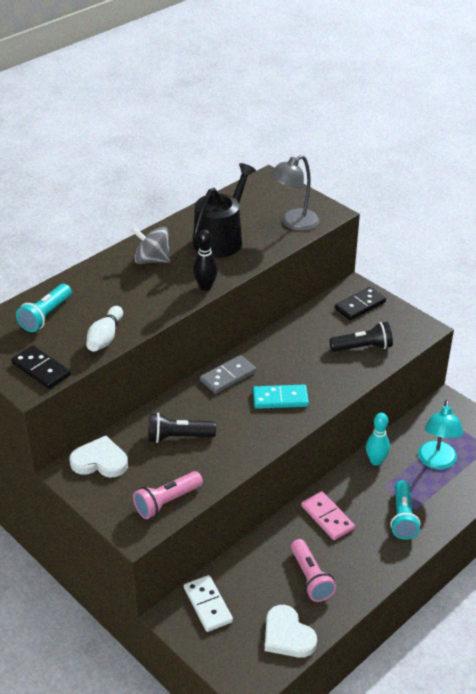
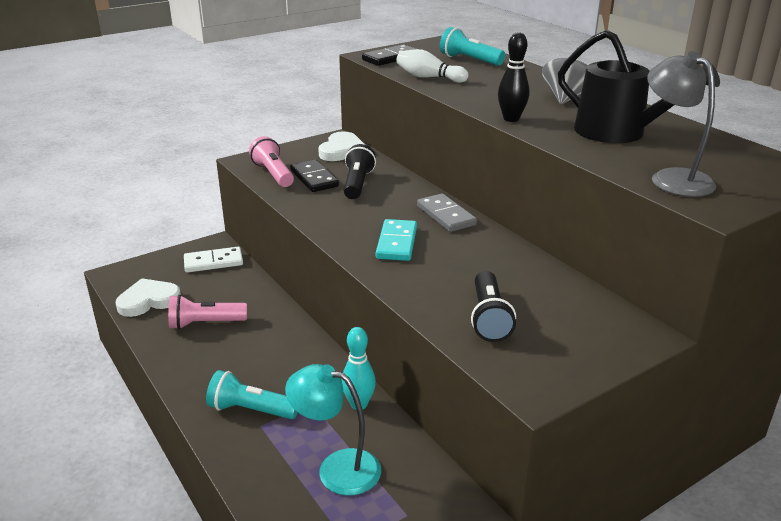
camera: 100 degrees right, 10 degrees down
(327, 517) = (281, 347): pink domino -> none
(360, 305) = (596, 332): black domino -> black domino (314, 178)

